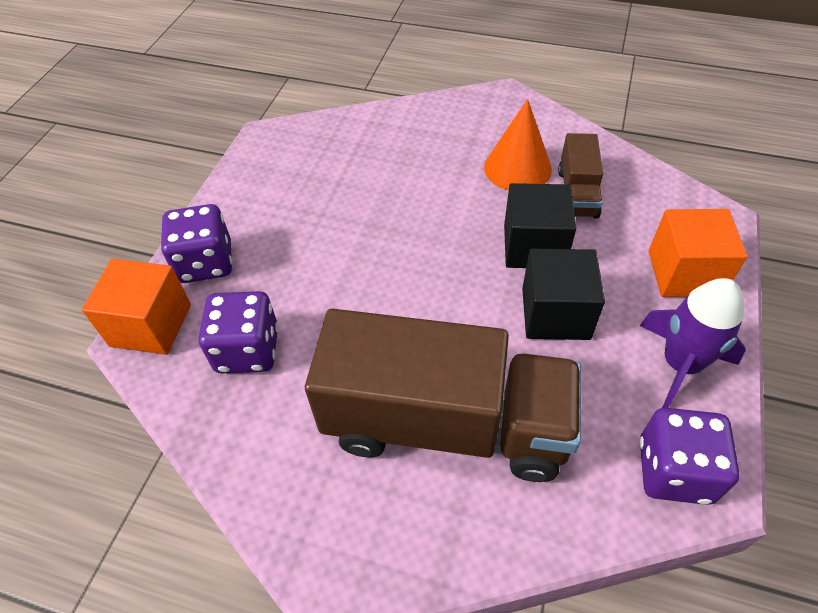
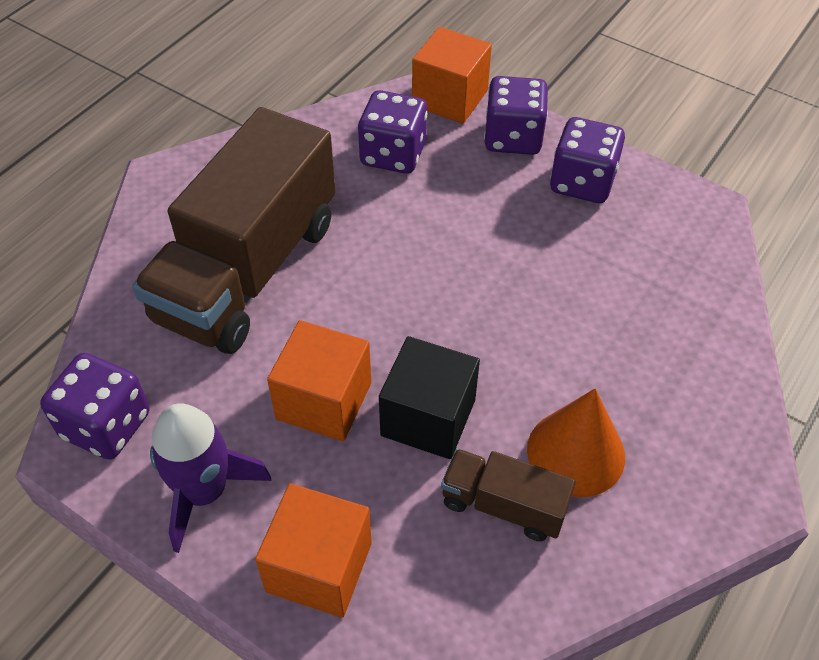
camera: 105 degrees right, 0 degrees up
(255, 207) = (582, 182): none -> purple dice
(555, 313) = (324, 401): black cube -> orange cube

